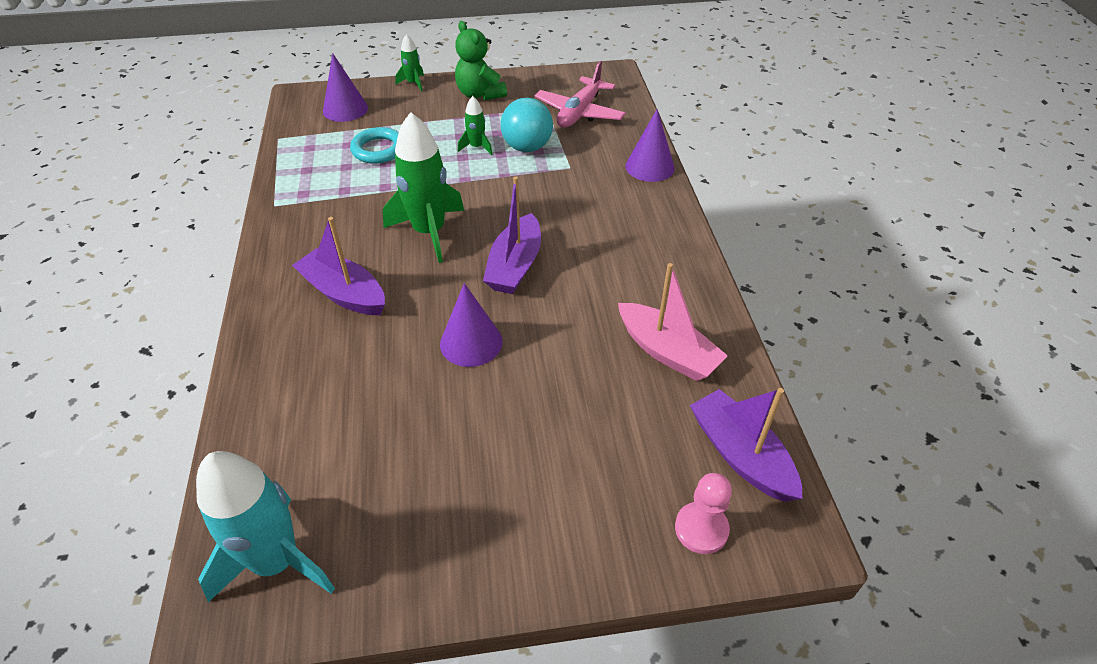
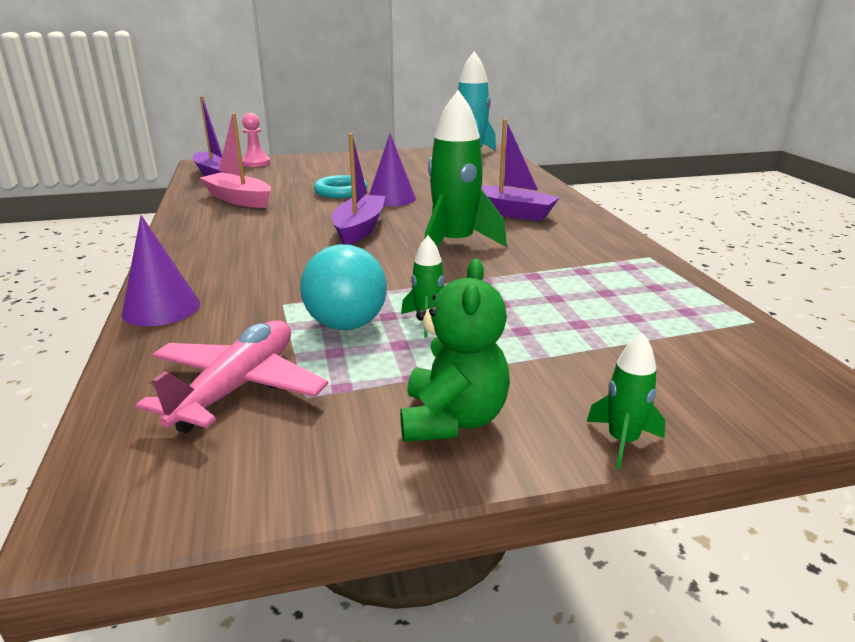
camera: 175 degrees right, 20 degrees down
(345, 109) = (705, 372): purple cone -> none
(378, 150) = (579, 312): turquoise ring -> turquoise ring (341, 191)
(480, 94) = (452, 420): green teddy bear -> green teddy bear turned 45 degrees clockwise

